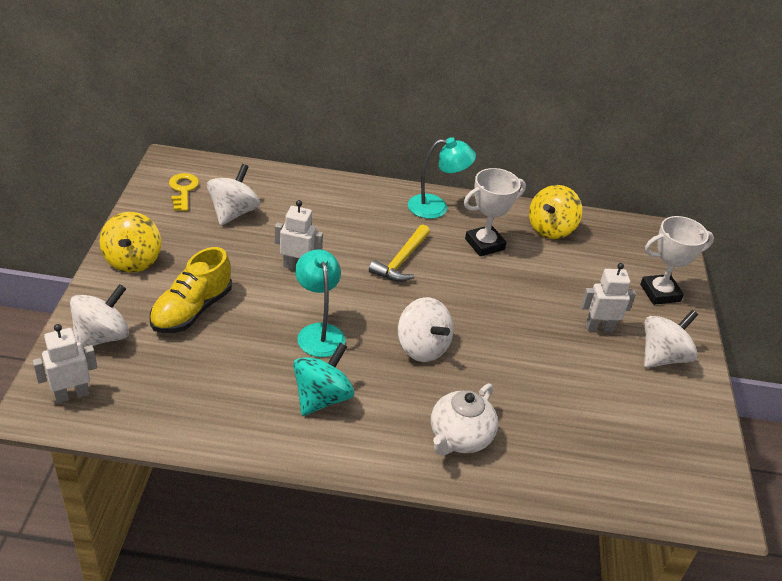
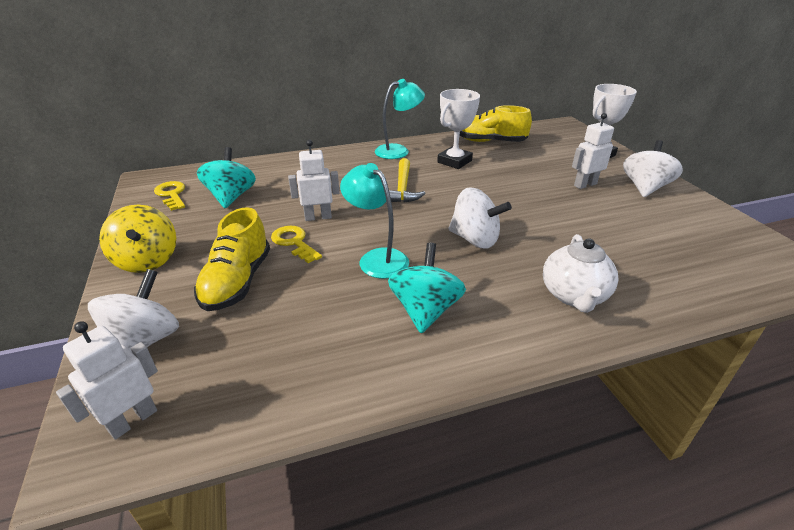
camera: 20 degrees left, 5 degrees down
(233, 213) = (231, 197): white spinning top -> turquoise spinning top
(259, 288) = (294, 242): none -> yellow key
(550, 229) = (490, 141): yellow spinning top -> yellow shoe

